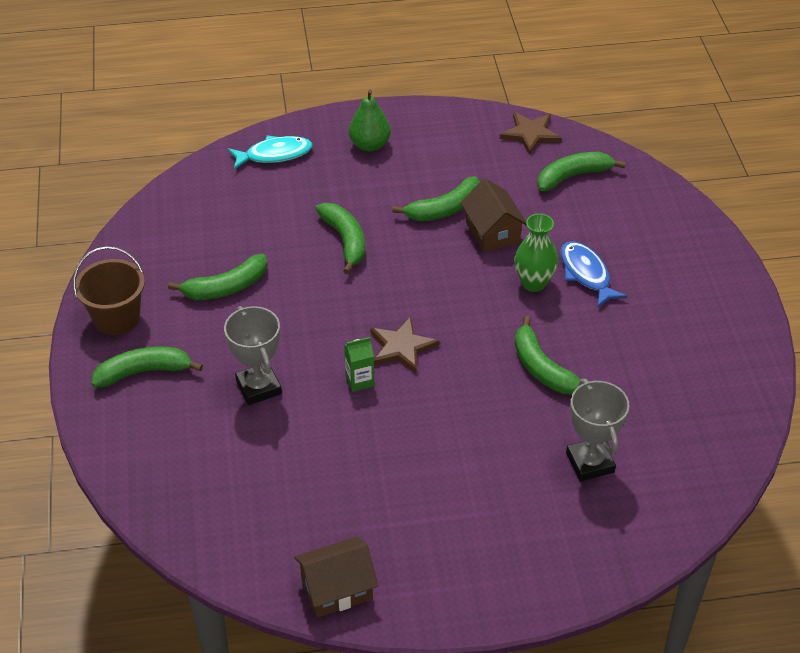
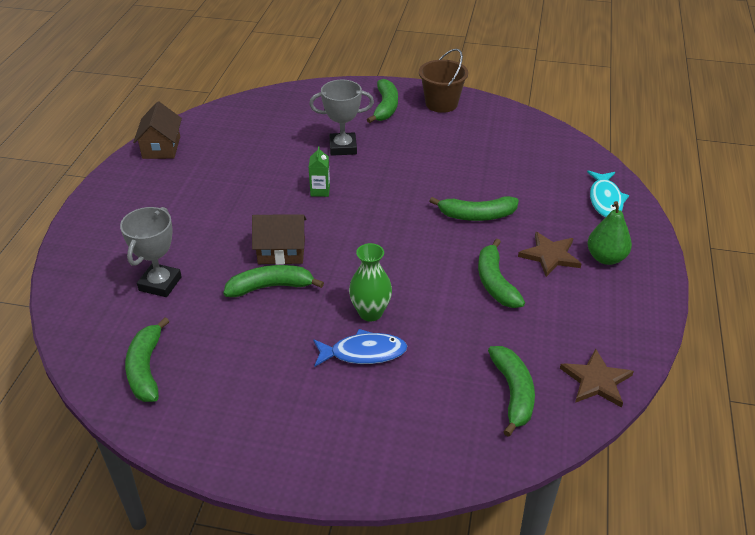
camera: 110 degrees right, 5 degrees down
(226, 287) = (450, 150): green banana -> green banana (146, 369)
(402, 347) = (340, 218): brown star -> brown star (550, 255)
(492, 232) = (450, 305): brown house -> brown house (281, 251)
(590, 463) = (160, 284): grey trophy -> grey trophy turned 75 degrees counterclockwise

